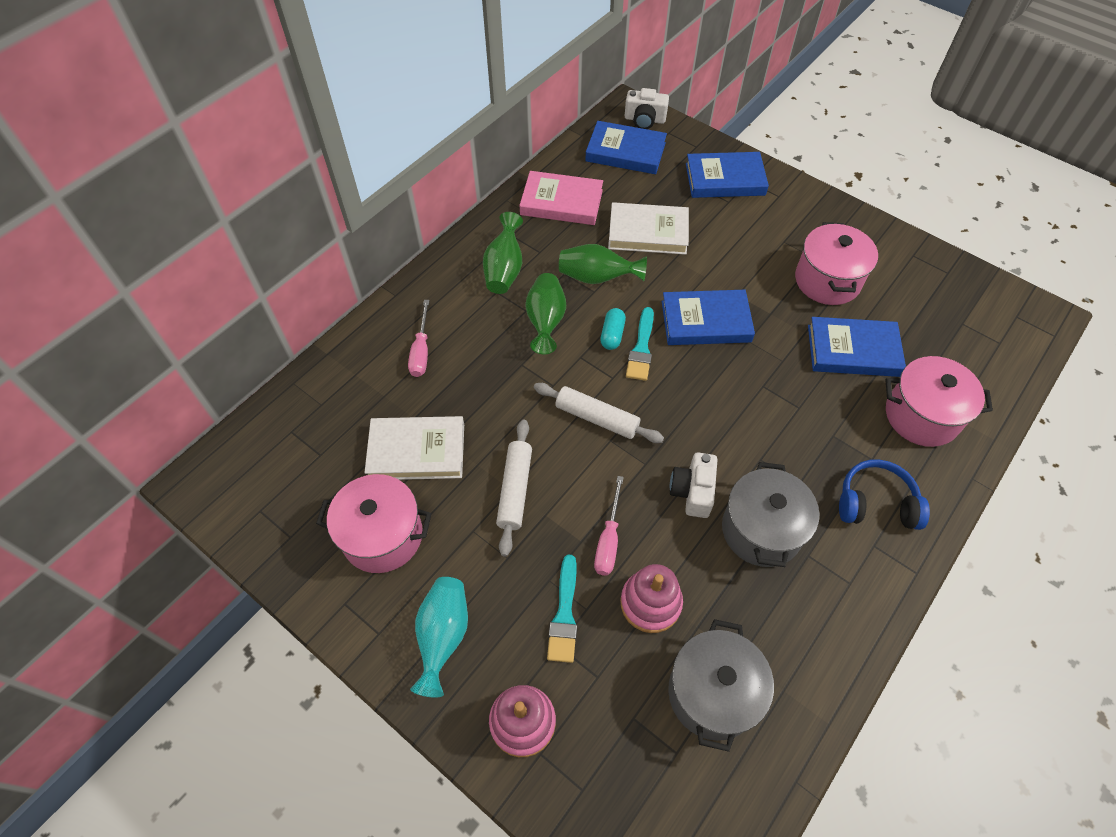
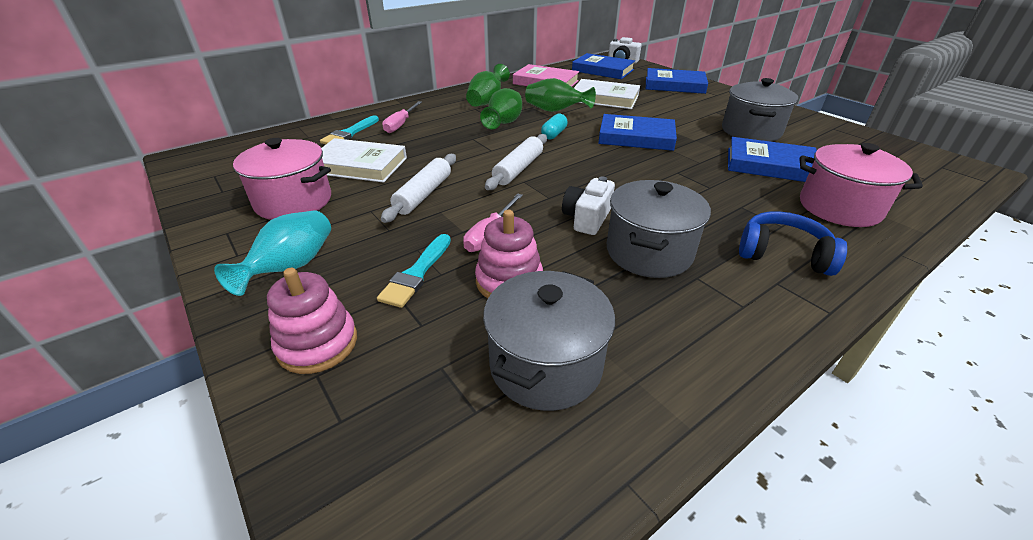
camera: 15 degrees right, 20 degrees down
(597, 418) = (518, 169): white rolling pin -> white rolling pin turned 75 degrees clockwise
(641, 348) = (575, 142): turquoise brush -> turquoise brush (350, 133)
(827, 281) = (751, 131): pink pot -> grey pot

